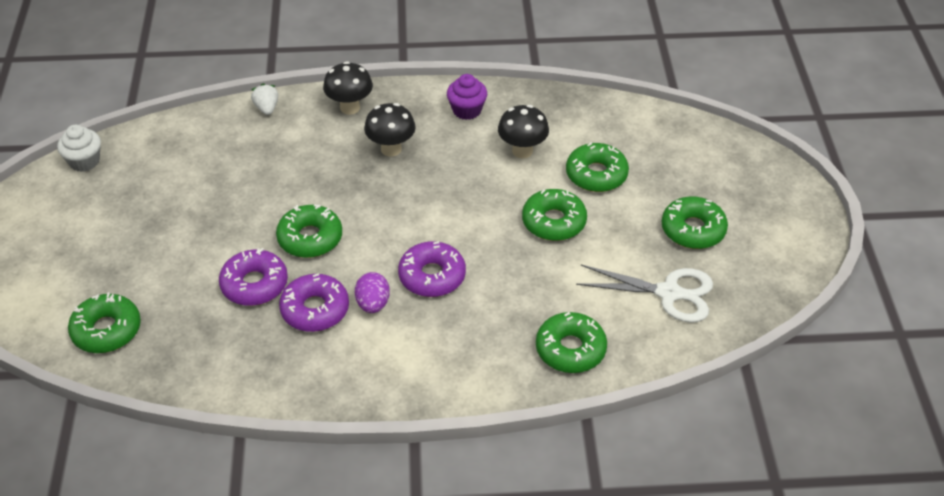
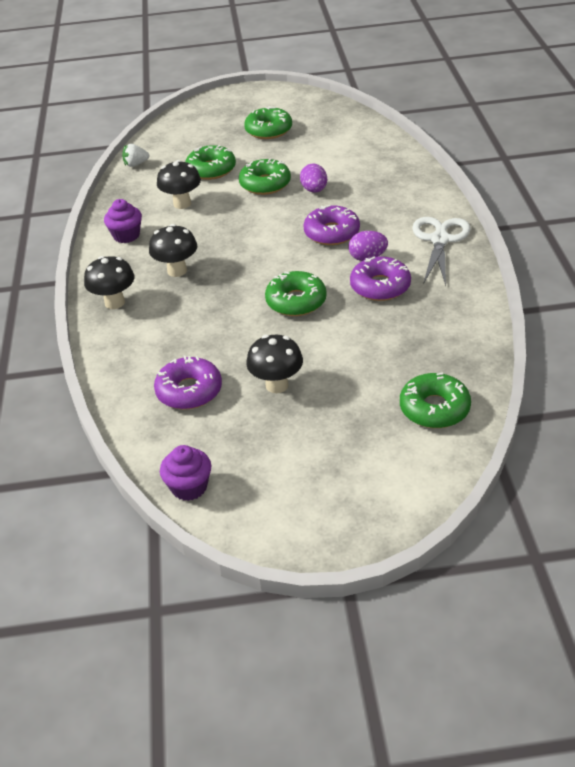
camera: 90 degrees left, 5 degrees down
(84, 161) = (189, 487): white cupcake -> purple cupcake
(185, 218) = (277, 385): none -> black mushroom
(254, 284) = (358, 325): purple donut -> purple donut (189, 391)
(267, 108) = (109, 358): white strawberry -> white strawberry (136, 164)
(531, 266) = (314, 190): none -> purple egg
(570, 349) = (392, 169): green donut -> none
(668, 293) = (331, 136): white scissors -> white scissors (440, 240)

